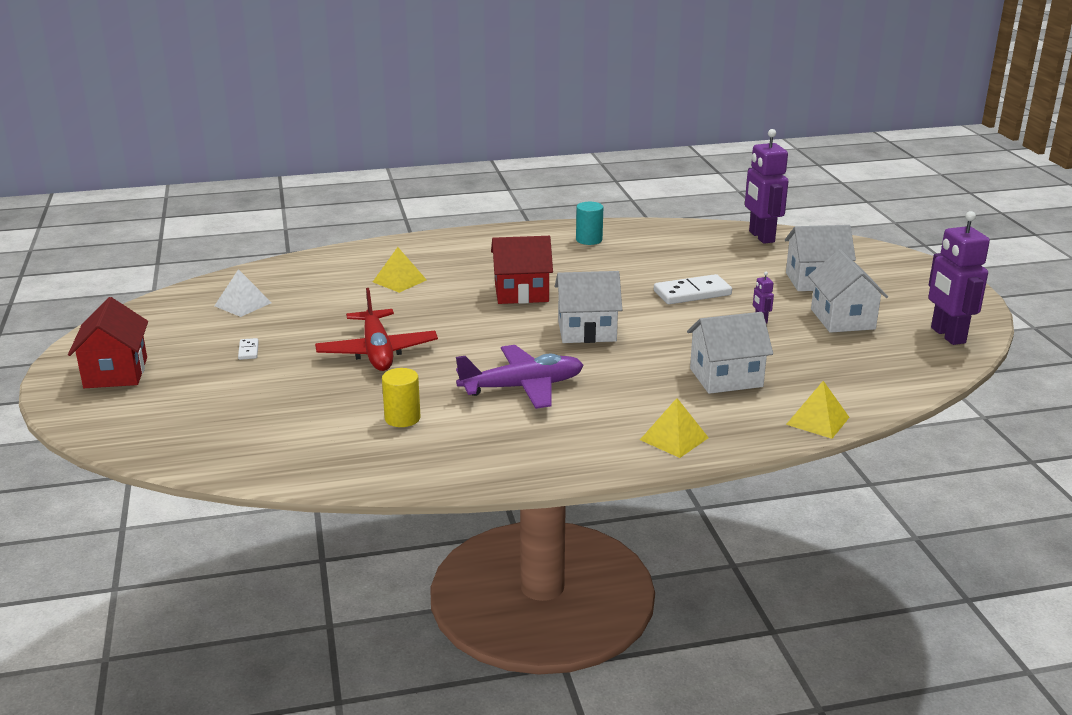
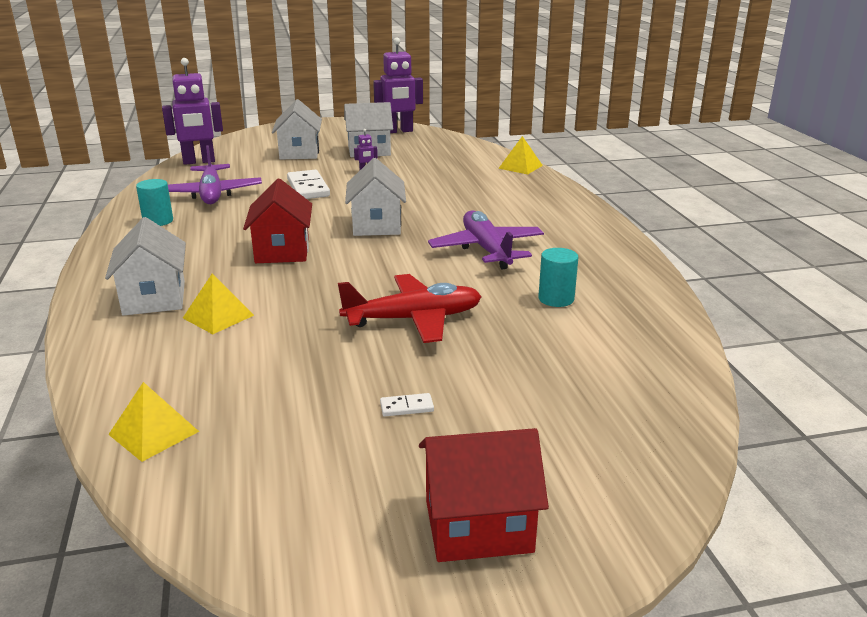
camera: 90 degrees left, 0 degrees up
(243, 304) = (249, 432): white pyramid -> none
(402, 418) = (556, 299): yellow cylinder -> turquoise cylinder
(663, 252) = (211, 194): none -> purple plane
(674, 438) = (557, 203): yellow pyramid -> yellow pyramid (153, 432)
(726, 377) = (462, 185): white house -> white house (154, 298)

